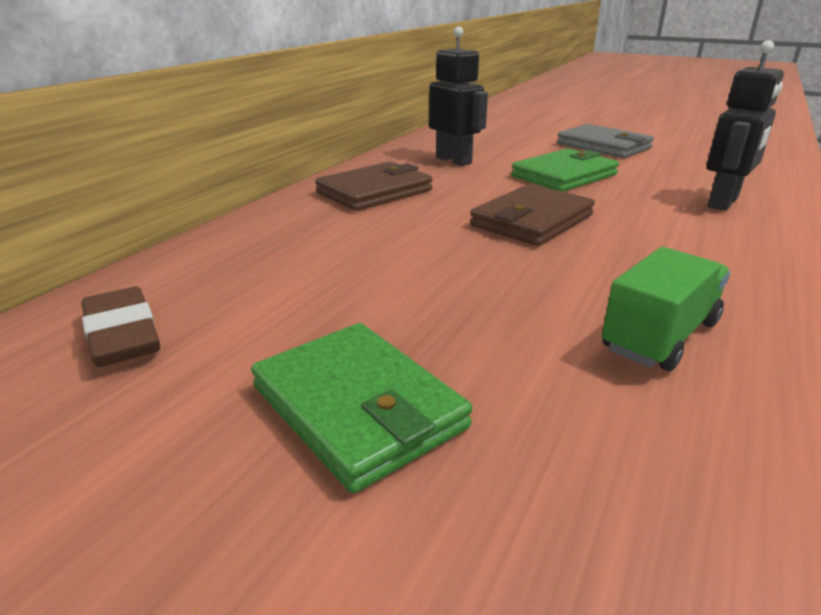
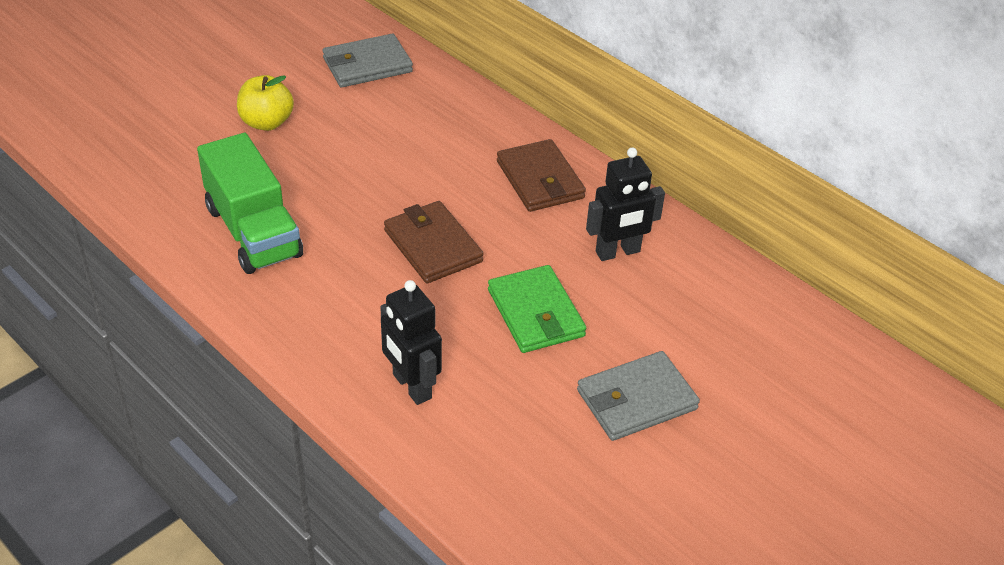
camera: 105 degrees right, 15 degrees up
(122, 334) = (367, 65): brown eraser -> grey wallet
(358, 407) = (266, 122): green wallet -> yellow apple
(660, 336) = (253, 232): green truck -> green truck, size x1.57

